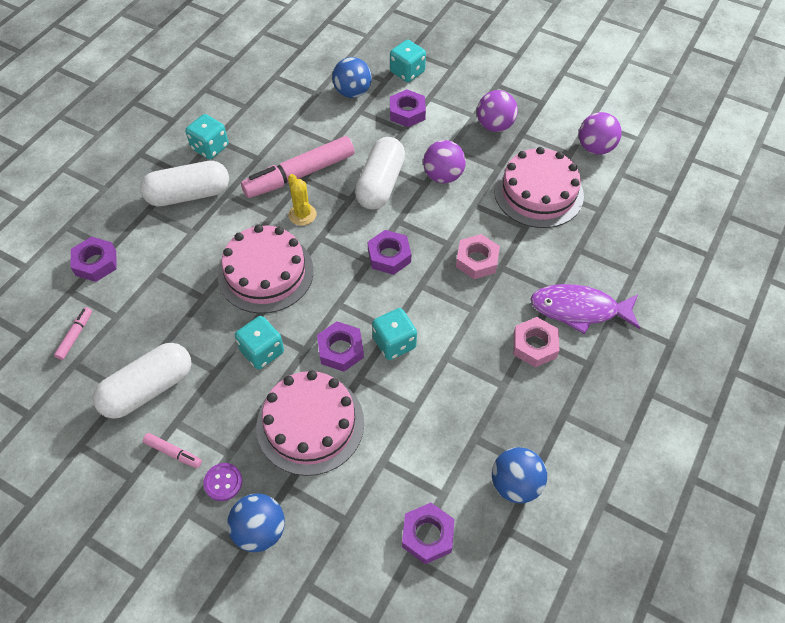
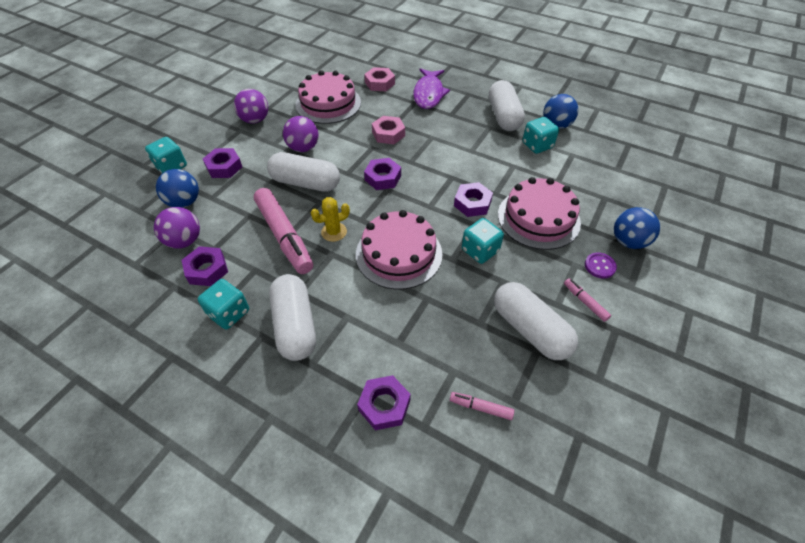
camera: 90 degrees left, 5 degrees down
(173, 452) = (585, 302): pink marker -> pink marker turned 60 degrees counterclockwise
(394, 343) = (463, 175): turquoise dice -> turquoise dice (537, 145)
(427, 535) = (601, 161): purple nut -> purple nut (207, 270)
(532, 408) = (503, 116): none -> white capsule
(534, 345) = (458, 113): pink nut -> pink nut (380, 83)
(595, 148) = (290, 77): purple ball -> purple ball (184, 241)

